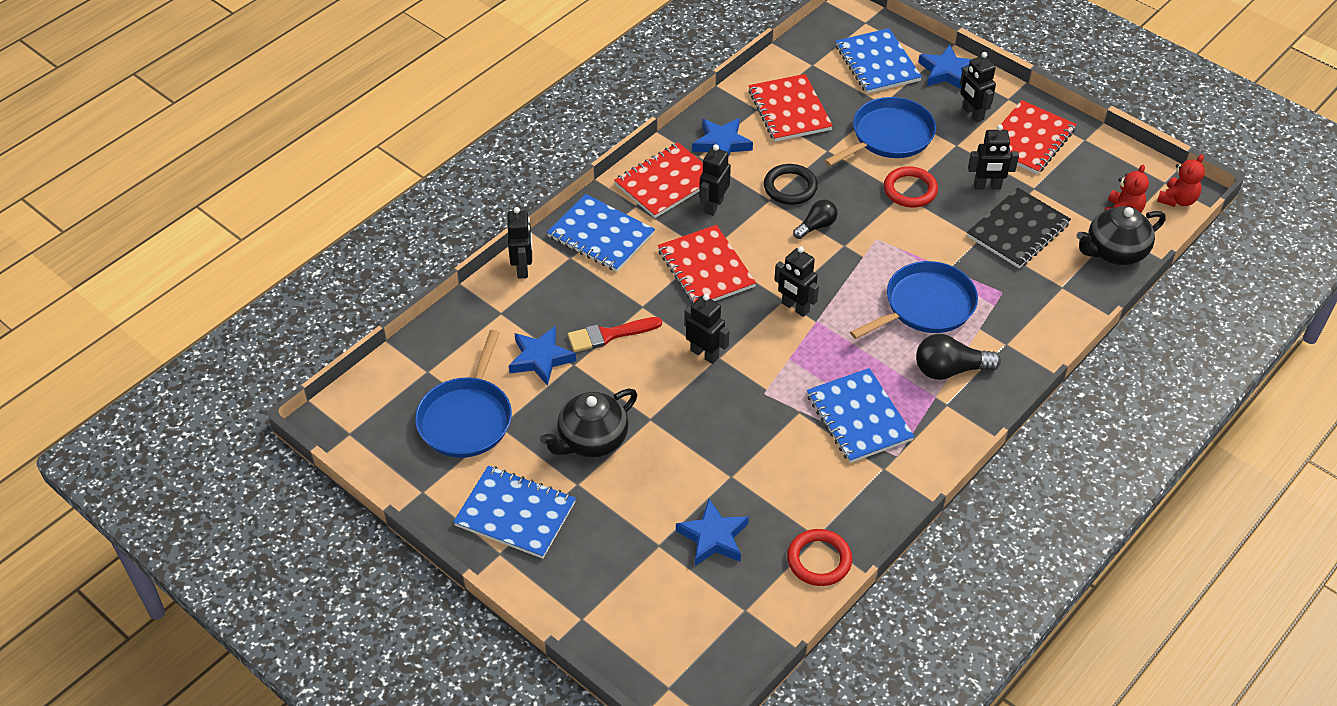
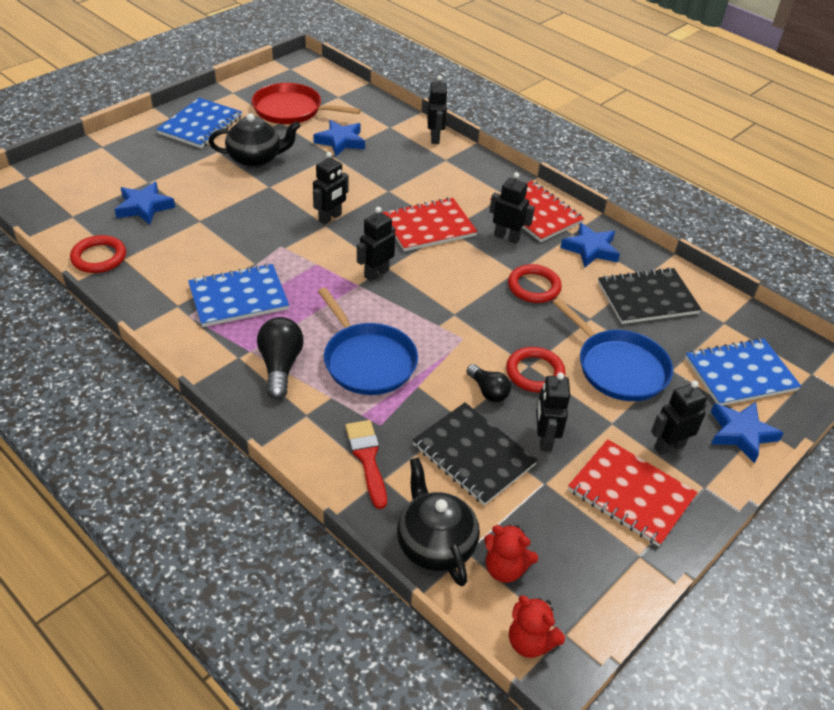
camera: 90 degrees right, 5 degrees down
(467, 418) = (291, 110): blue pan -> red pan
(523, 268) = (435, 138): black robot -> black robot turned 90 degrees counterclockwise
(591, 440) = (256, 159): black teapot -> black teapot turned 120 degrees clockwise
(601, 235) = (470, 175): blue notebook -> none
(609, 335) = (359, 173): red brush -> red brush (367, 458)
(789, 110) = (647, 298): red notebook -> black notebook
(790, 187) = (534, 287): black ring -> red ring
(816, 226) = (480, 298): black light bulb -> black light bulb (488, 391)

